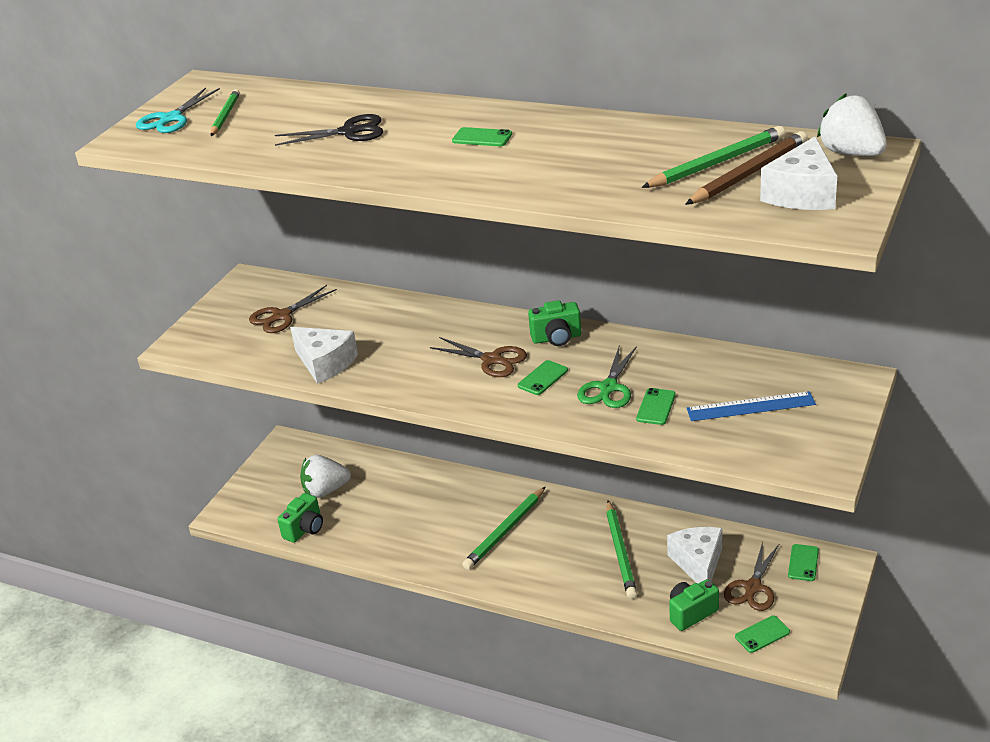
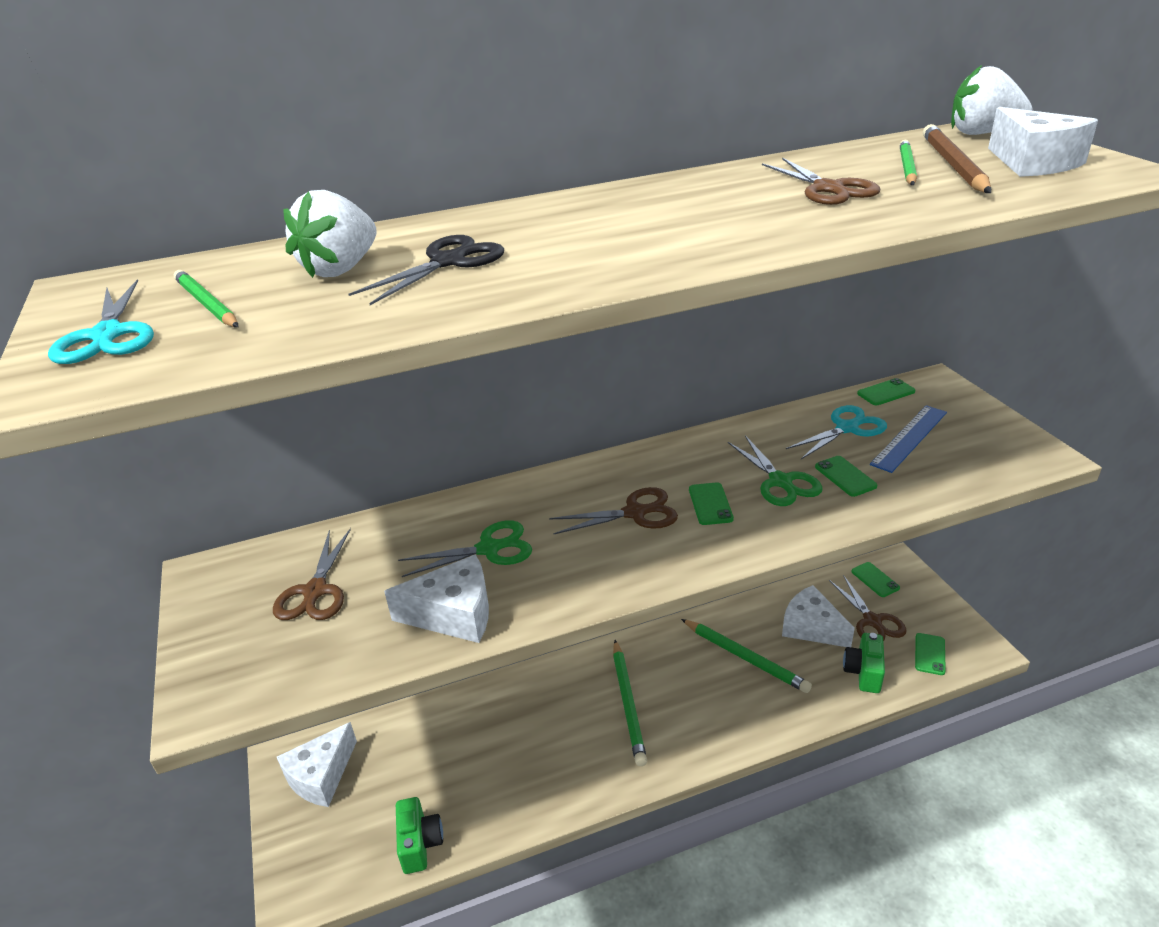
camera: 45 degrees left, 0 degrees up
(295, 463) = (321, 776): none -> white cheese
(325, 490) = (394, 783): white strawberry -> white strawberry (340, 269)
(387, 338) = (489, 549): none -> green scissors
(482, 138) = (631, 218): green phone -> green phone (886, 392)
(556, 338) = (662, 463): green camera -> none
(627, 161) = (828, 189): none -> brown scissors
(717, 163) = (907, 167): green pencil -> green pencil, size x0.66
(719, 377) = (847, 428): none -> turquoise scissors

